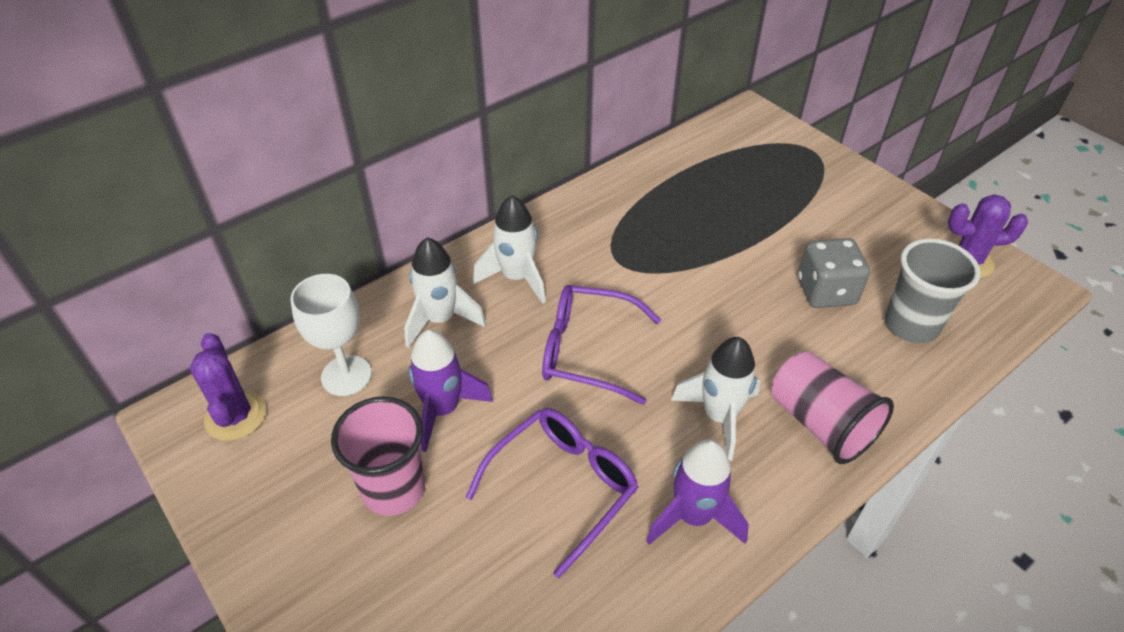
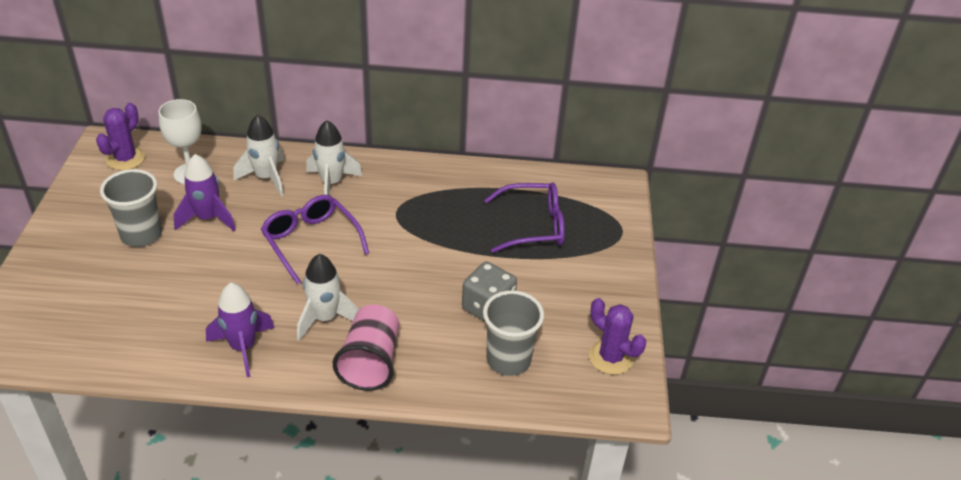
camera: 40 degrees right, 5 degrees down
(393, 489) = (141, 235): pink cup -> grey cup
(563, 486) = (208, 289): purple glasses -> purple glasses (533, 226)

